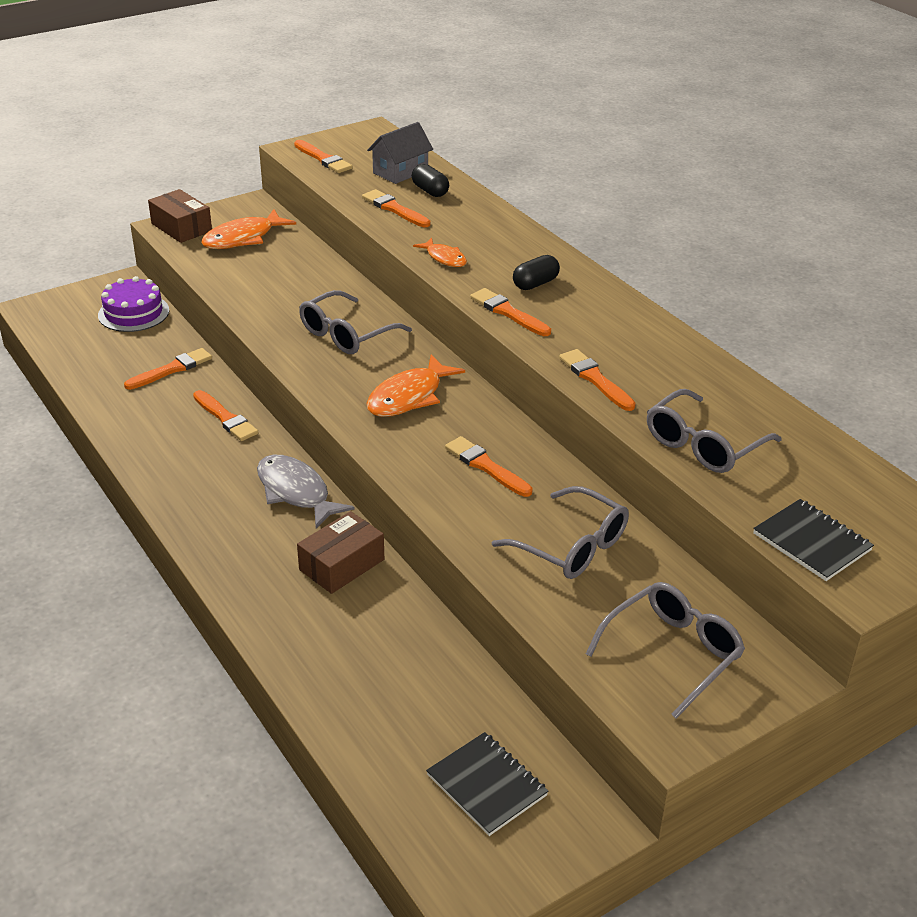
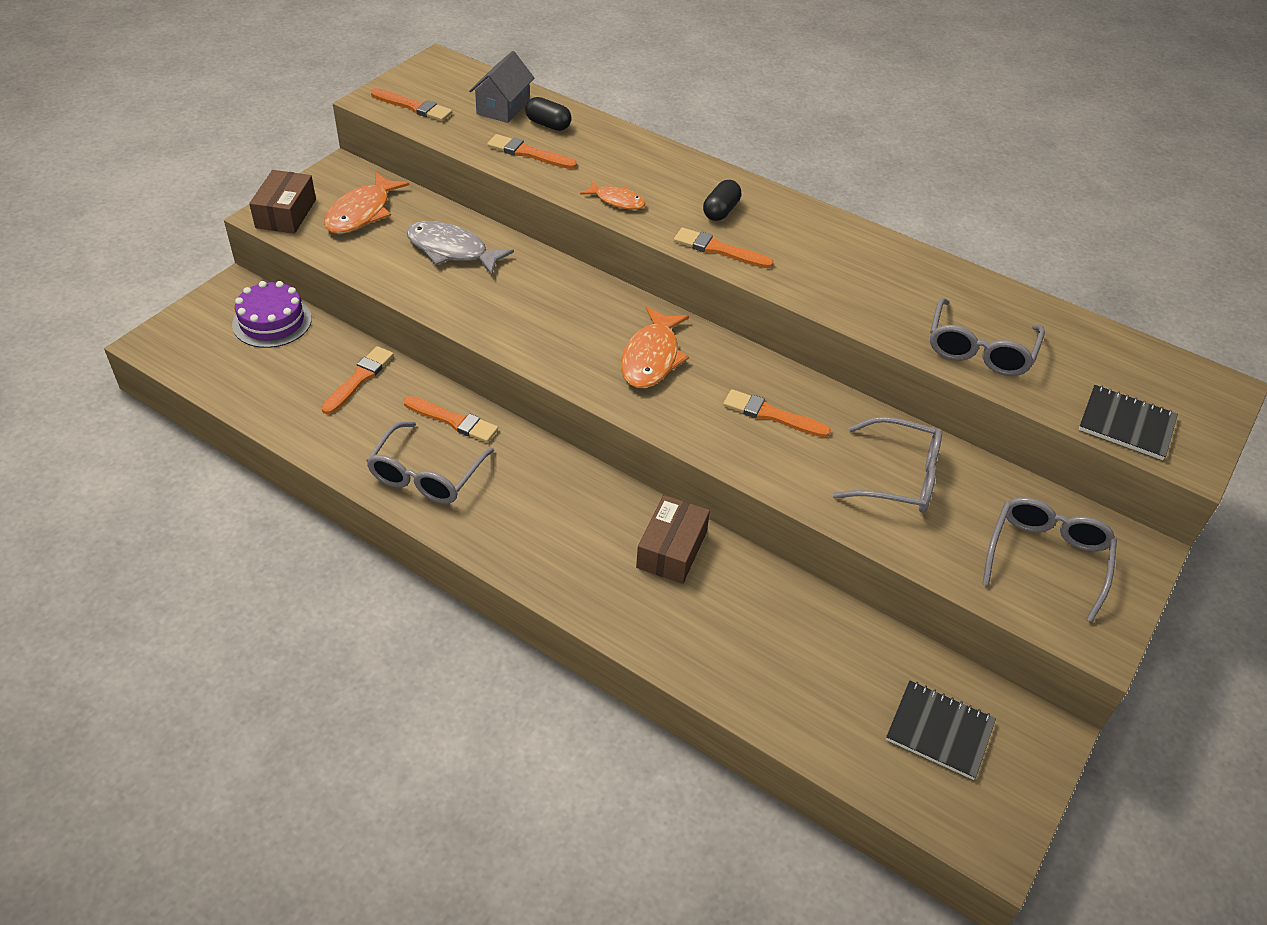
camera: 25 degrees left, 10 degrees up
(181, 227) = (286, 213): brown box -> brown box turned 75 degrees clockwise
(296, 492) = (577, 484): grey fish -> grey fish (451, 250)
(346, 334) = (545, 302): grey glasses -> grey glasses (426, 475)
(595, 379) = (845, 304): orange brush -> none

